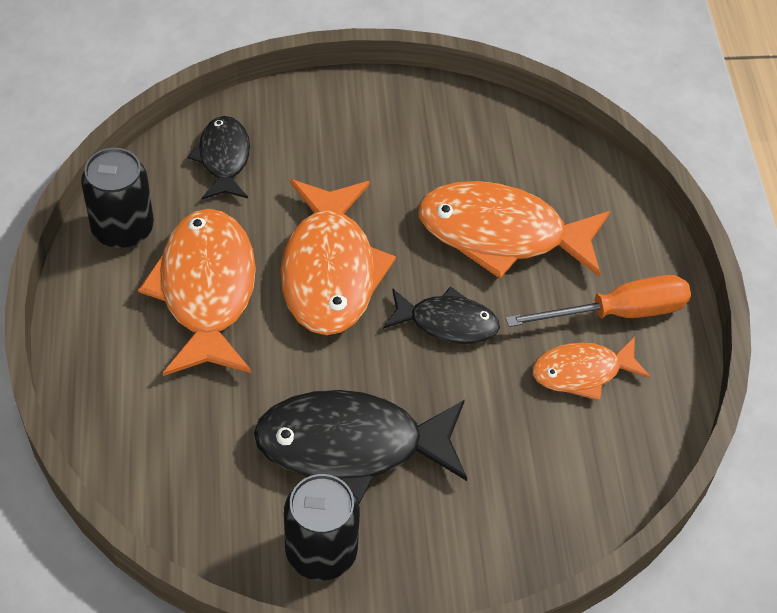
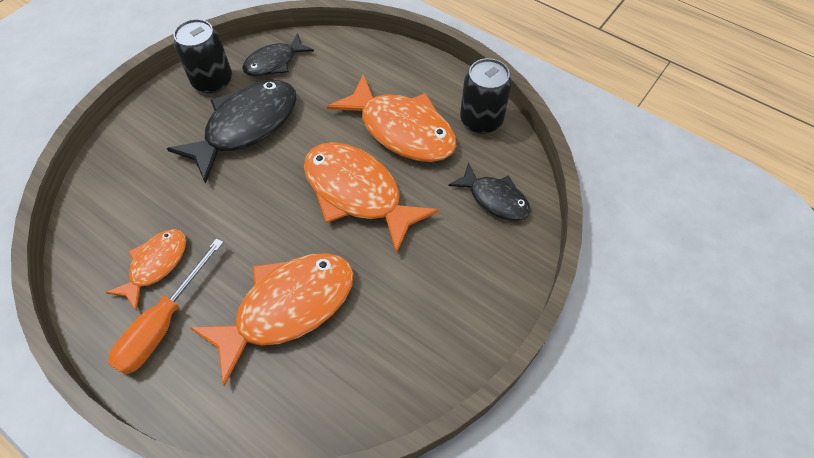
camera: 135 degrees right, 5 degrees up
(447, 323) = (263, 223): black fish -> black fish (274, 62)

